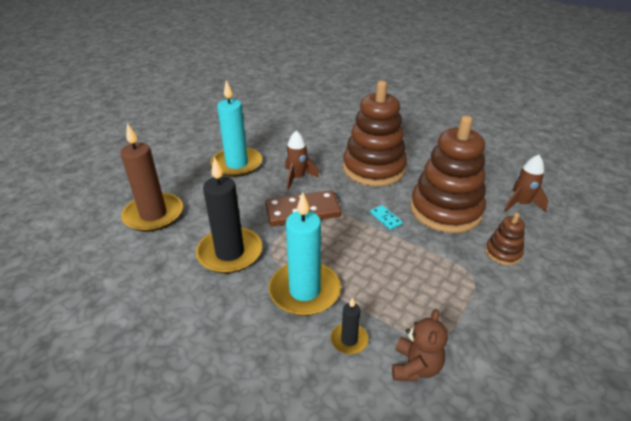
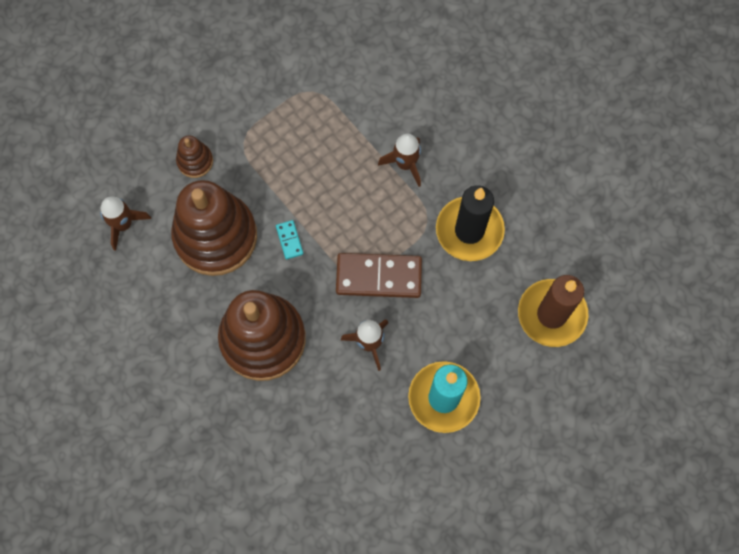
camera: 165 degrees left, 35 degrees up
(304, 291) = (405, 164): turquoise candle -> brown rocket
(349, 340) = (381, 106): black candle -> none
(415, 367) = (339, 72): brown teddy bear -> none

